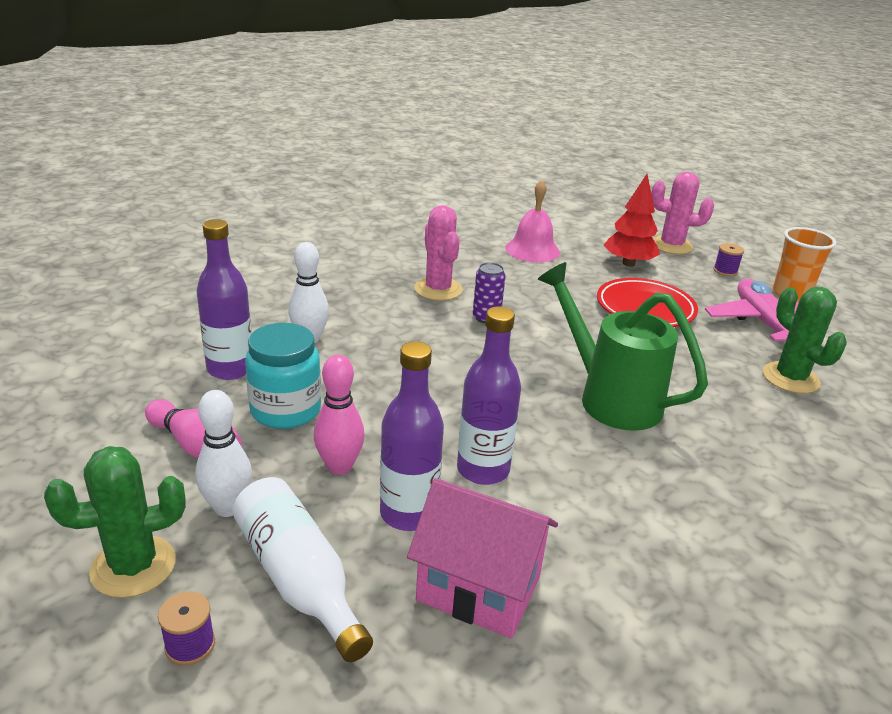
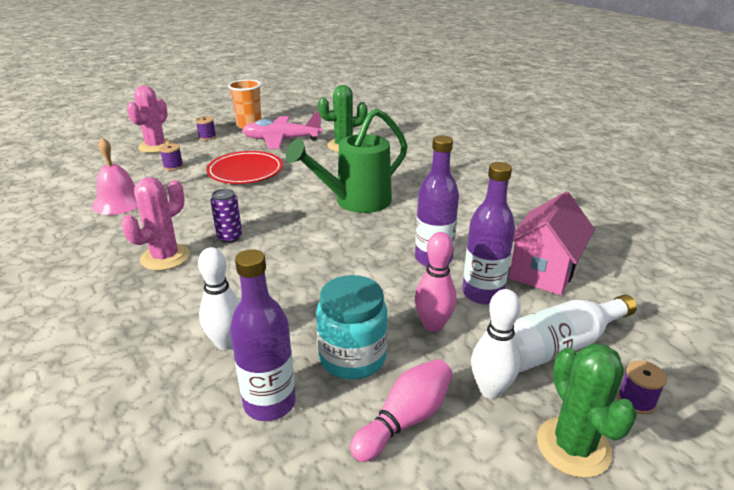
camera: 80 degrees left, 0 degrees up
(438, 289) = (165, 257): pink cactus -> pink cactus turned 45 degrees counterclockwise
(628, 263) = (173, 166): red tree -> purple spool

